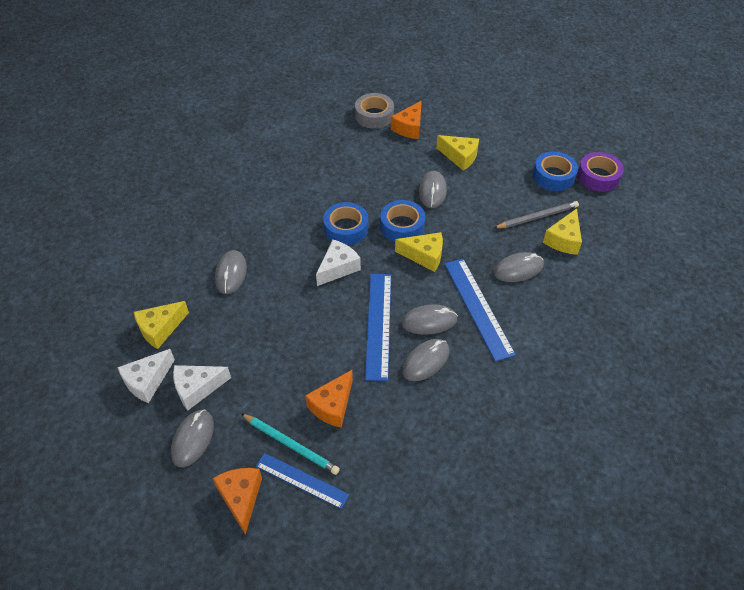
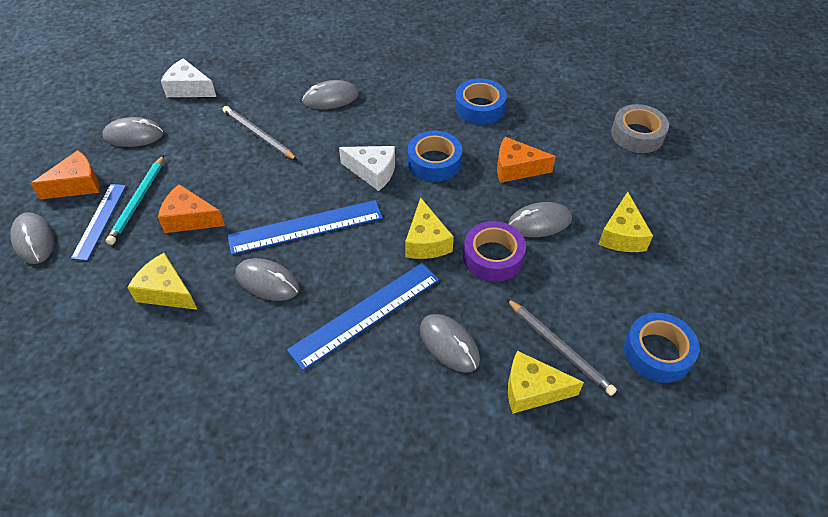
camera: 70 degrees right, 0 degrees up
(160, 329) = (248, 77): yellow cheese -> yellow cheese (166, 291)
(197, 388) = (188, 120): white cheese -> none
(250, 336) = (258, 135): none -> grey pencil
(402, 226) = (463, 209): blue tape -> blue tape (479, 108)
(409, 127) = (640, 172): orange cheese -> orange cheese (516, 168)
(429, 321) = (326, 271): grey mouse -> grey mouse (34, 240)
(598, 177) = (697, 415): purple tape -> purple tape (493, 257)

